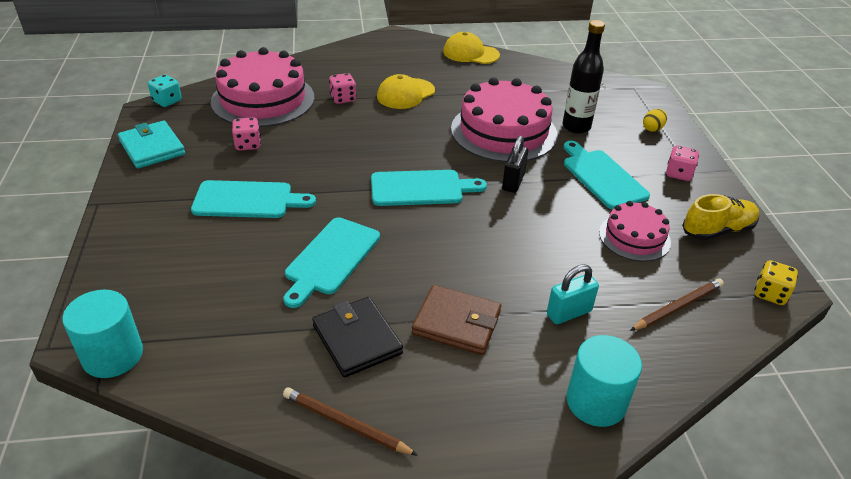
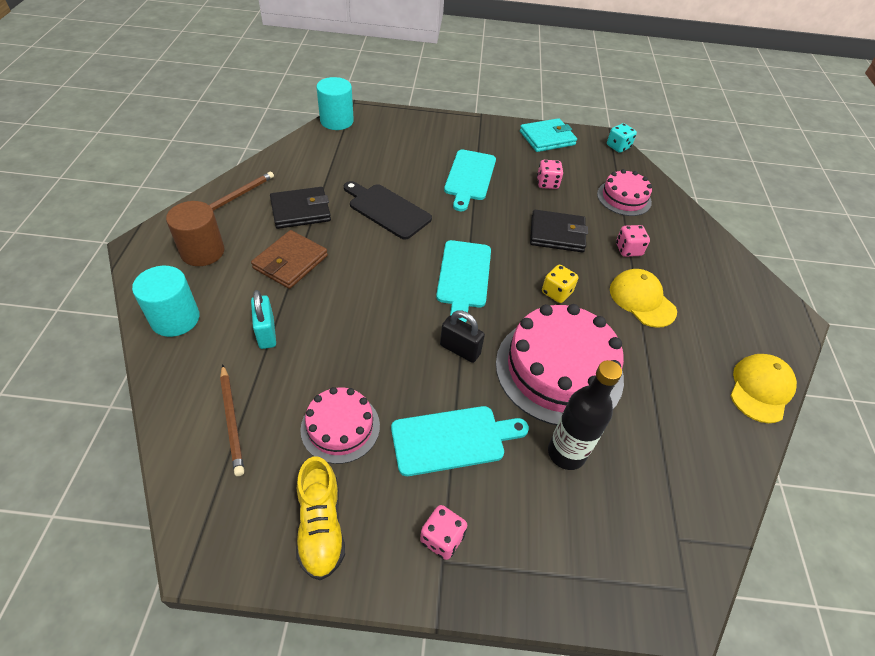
camera: 100 degrees right, 10 degrees up
(263, 99) = (624, 198): pink cake -> pink cake, size x0.55
(331, 258) = (387, 210): turquoise cutting board -> black cutting board
(334, 136) = (557, 234): none -> black wallet
(476, 420) = (202, 251): none -> brown cylinder
(652, 129) = (557, 558): yellow egg -> none
(770, 294) = (204, 524): yellow dice -> yellow dice (556, 292)

